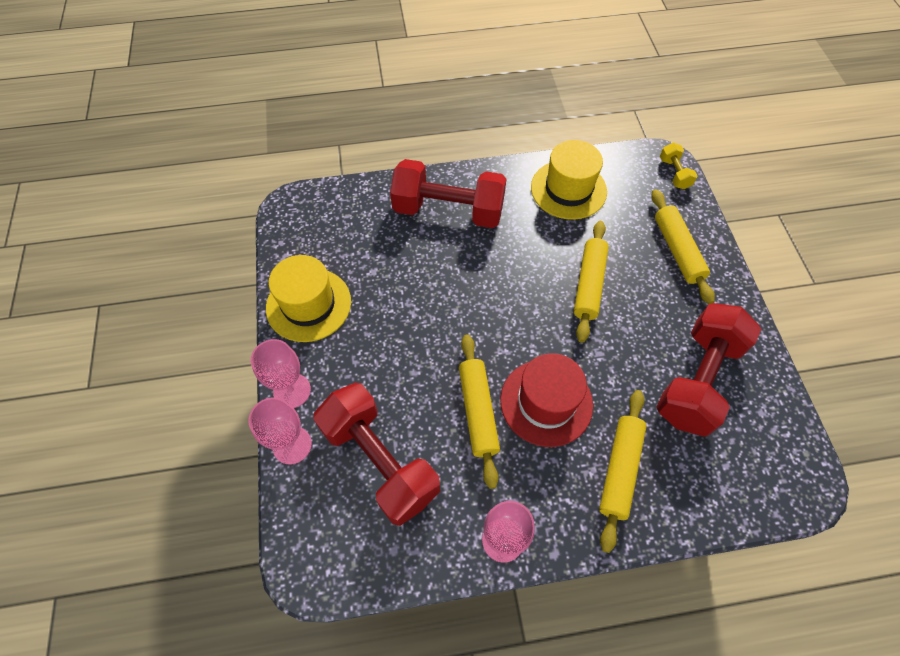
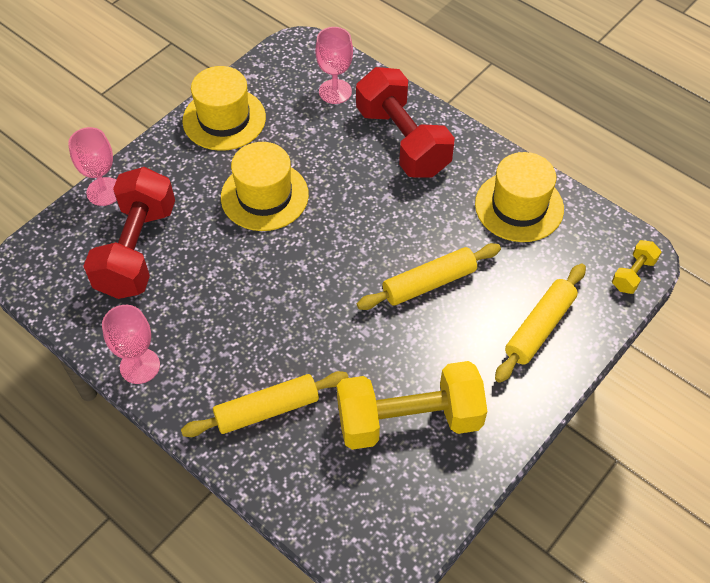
camera: 50 degrees right, 5 degrees down
(292, 390) = (145, 161): pink goblet -> pink goblet (335, 91)
(414, 330) = (264, 196): none -> yellow hat
(478, 411) = (232, 283): yellow rolling pin -> none
(546, 402) = (282, 322): red hat -> none
(697, 380) = (409, 420): red dumbbell -> yellow dumbbell

